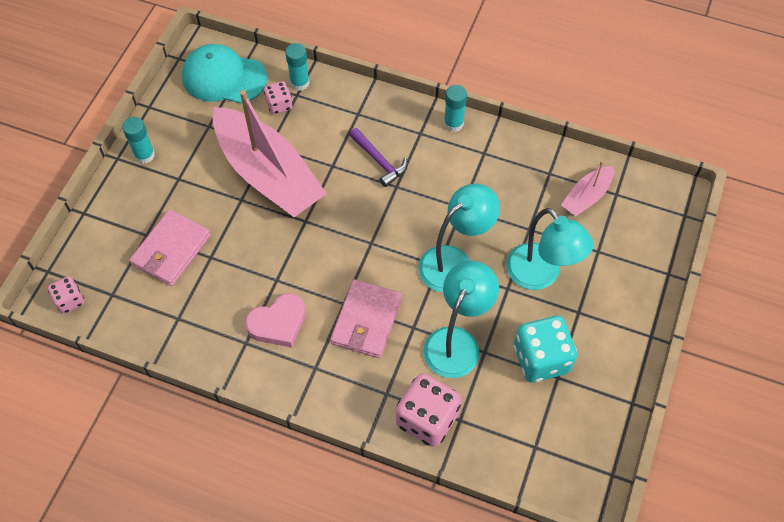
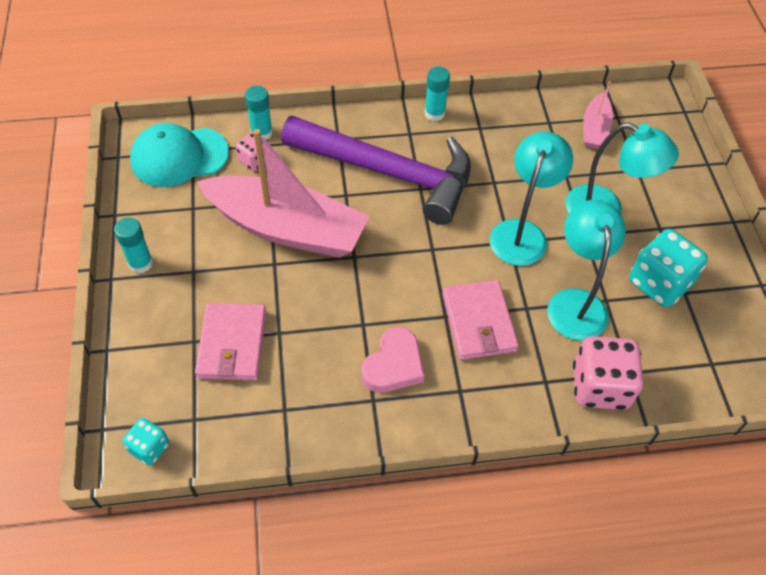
camera: 30 degrees left, 5 degrees down
(70, 300) = (149, 448): pink dice -> turquoise dice
(379, 161) = (388, 172): purple hammer -> purple hammer, size x2.48

